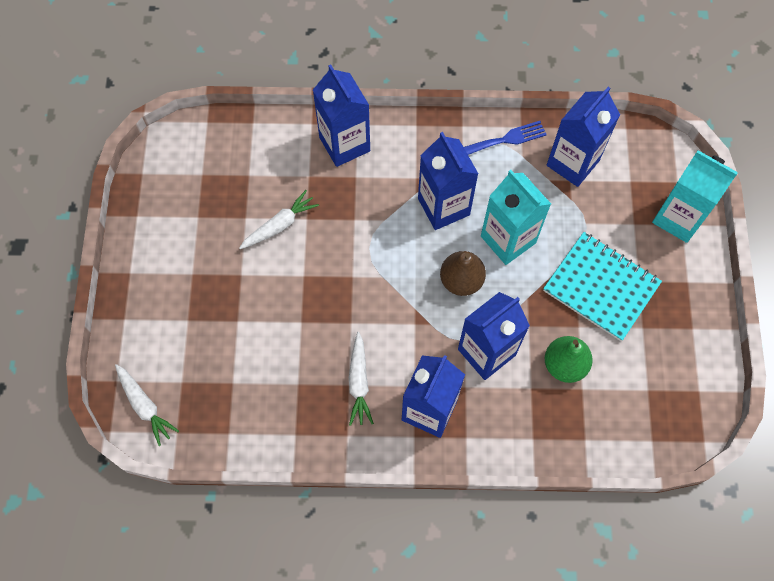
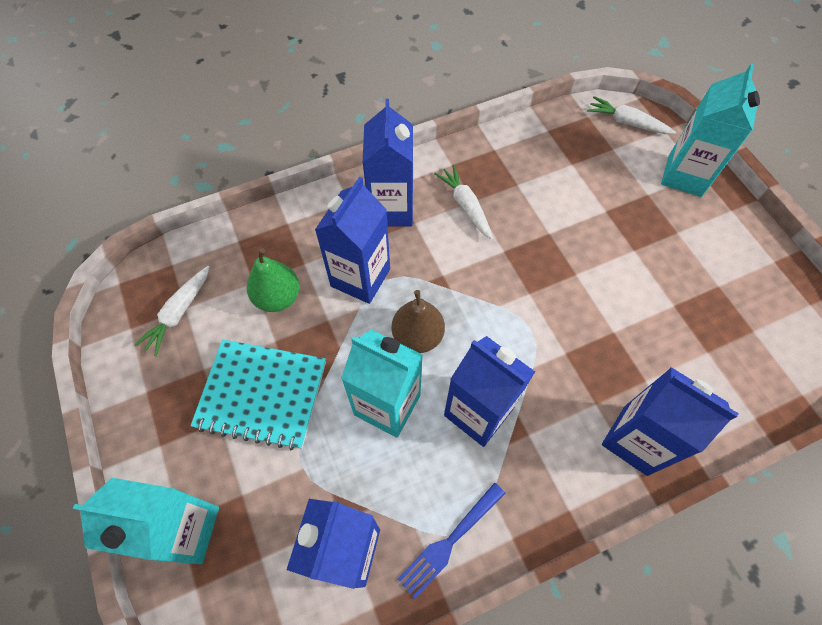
camera: 155 degrees right, 5 degrees down
(140, 323) = (684, 176): none -> turquoise carton
(280, 225) = (635, 313): white carrot -> white carrot (178, 313)

